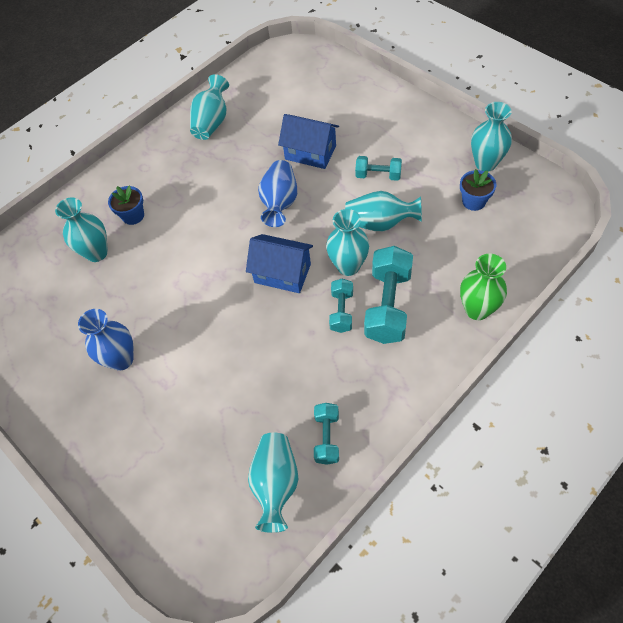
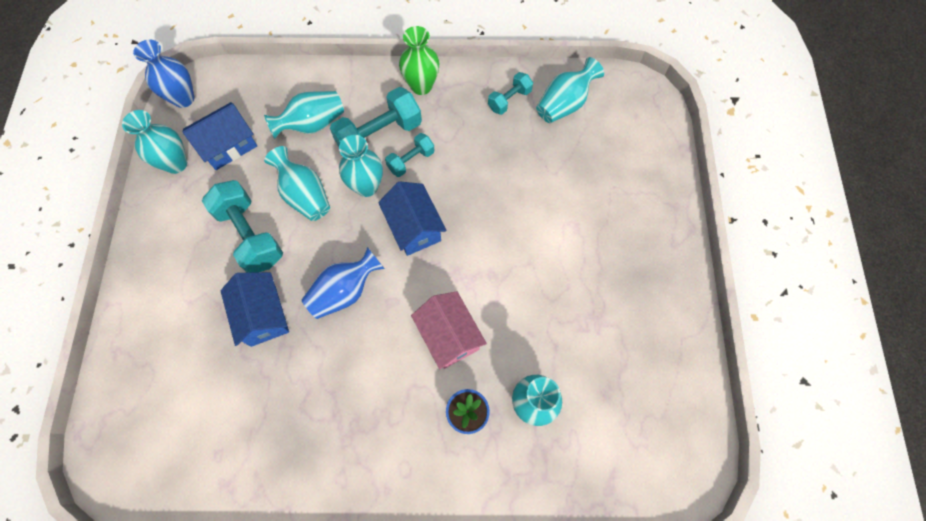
camera: 140 degrees left, 10 degrees up
(121, 359) = (591, 276): blue vase -> blue vase (183, 98)
(186, 239) = (449, 336): none -> pink house
(212, 122) = (290, 457): turquoise vase -> turquoise vase (312, 124)
(378, 175) = (250, 235): turquoise dumbbell -> turquoise dumbbell, size x1.79
(474, 201) = (228, 146): blue flower pot -> blue house
(477, 309) = (335, 82): green vase -> green vase (421, 86)

